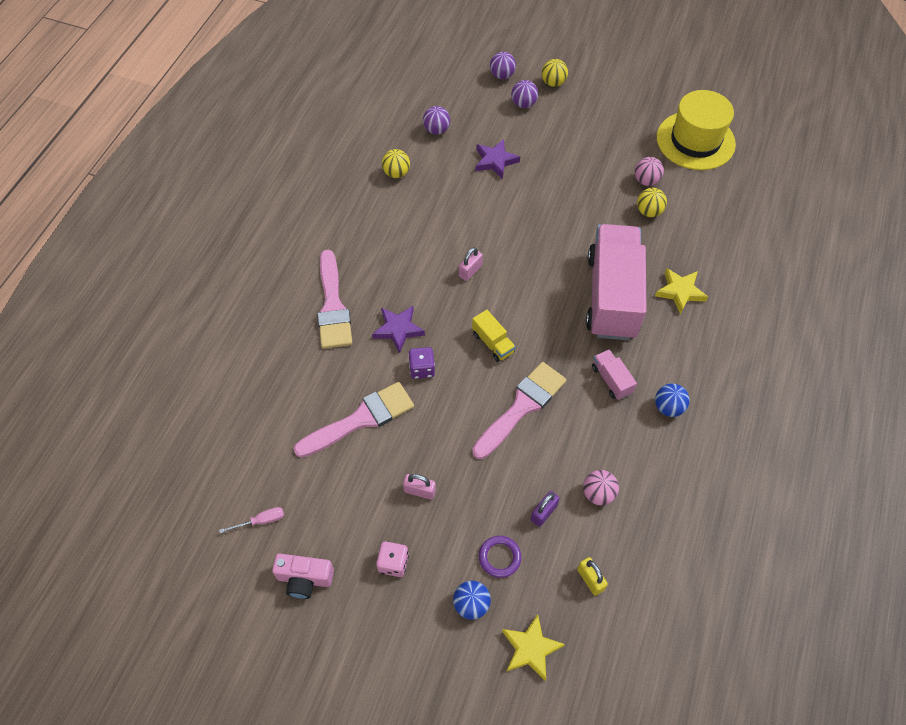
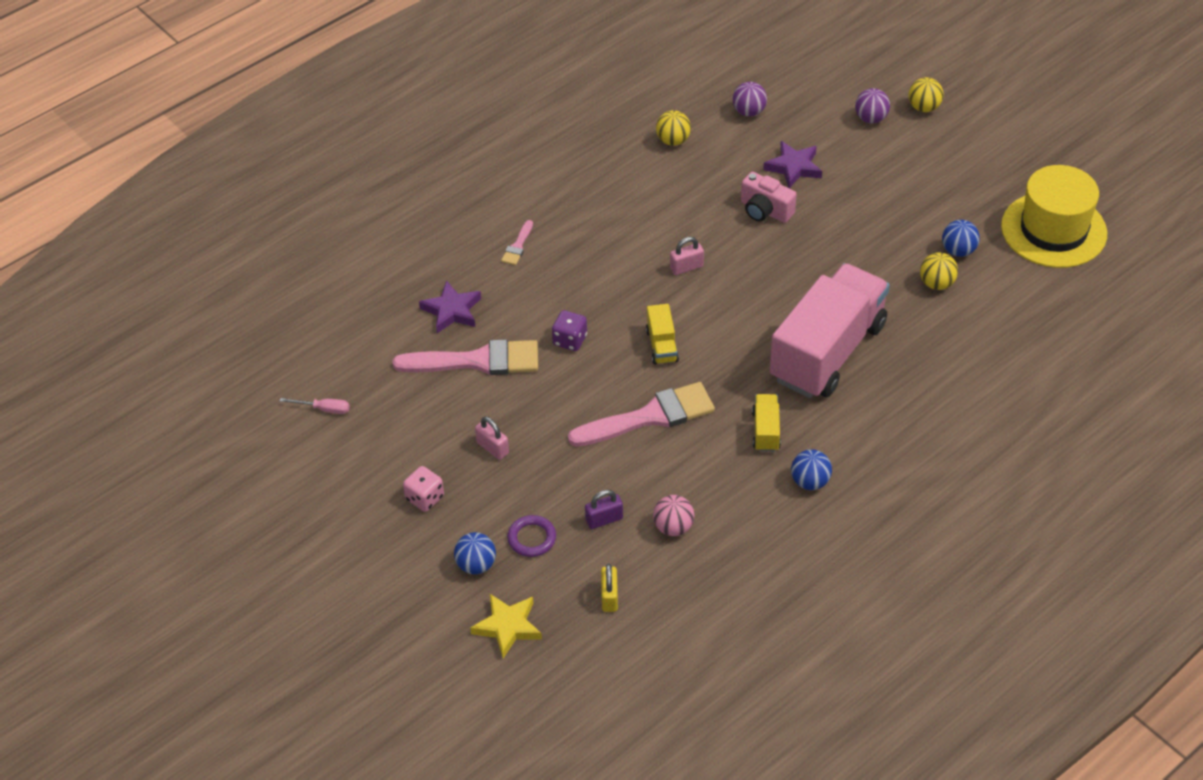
camera: 30 degrees right, 10 degrees down
(304, 579) = (333, 475): pink camera -> pink camera (765, 210)
(333, 306) = (518, 246): pink brush -> pink brush, size x0.45
(398, 329) = (570, 294): purple star -> purple star (452, 310)
(502, 75) = (867, 79): purple ball -> none
(611, 380) = (766, 431): pink truck -> yellow truck
(646, 181) = (958, 251): pink ball -> blue ball
(680, 292) = (910, 377): yellow star -> none

